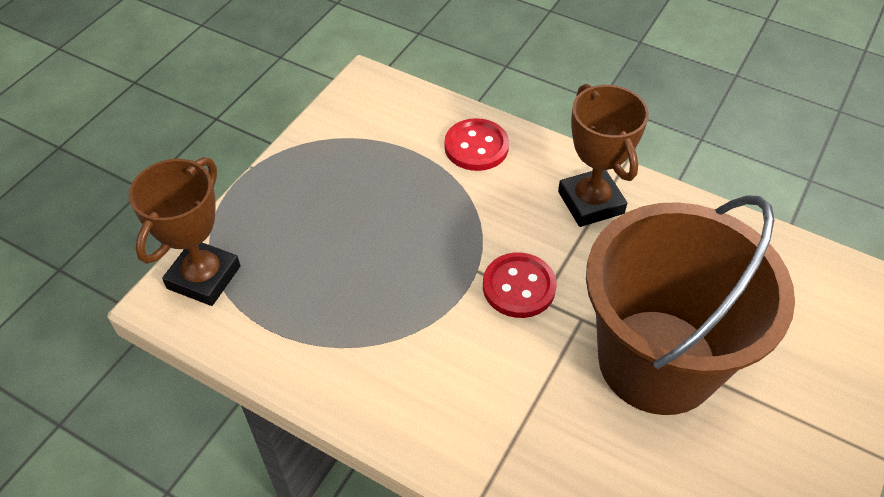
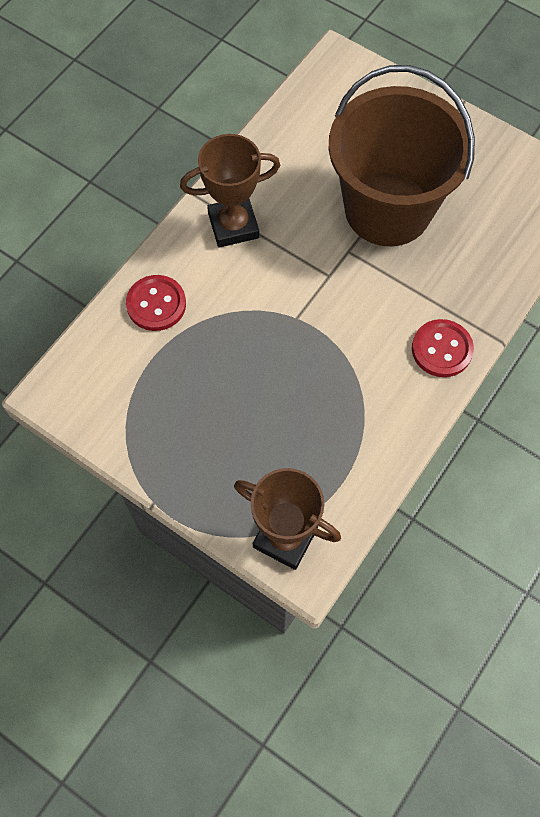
camera: 85 degrees left, 15 degrees up
(519, 287) = (315, 289): red button -> red button (441, 349)

